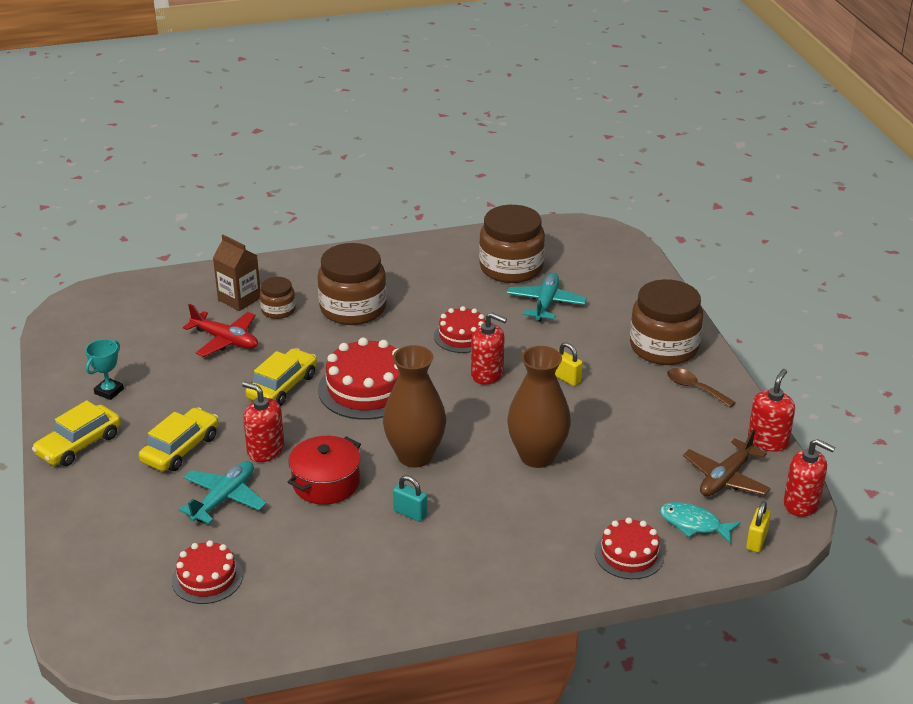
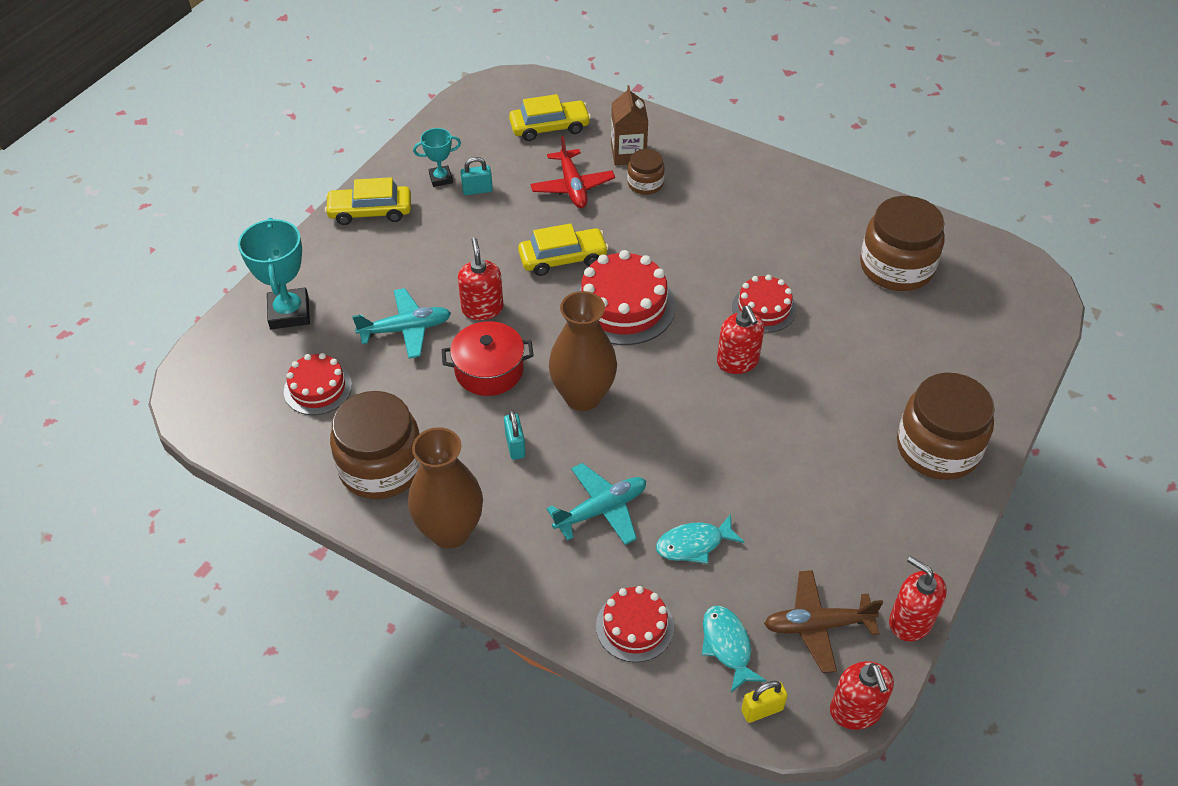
camera: 45 degrees right, 15 degrees up
(107, 548) = (289, 313): none -> turquoise trophy
(152, 382) = (477, 190): none -> turquoise padlock
(180, 449) = (428, 264): yellow car -> yellow car (549, 127)
(353, 308) = (706, 220): brown jar -> brown jar (381, 467)
(537, 456) = (678, 472): brown vase -> brown vase (450, 531)
(545, 303) = (881, 325): turquoise plane -> turquoise plane (601, 510)
(566, 378) = (802, 415): yellow padlock -> none
(601, 487) = (694, 544): none -> turquoise fish
(695, 388) = (911, 513): brown spoon -> none
(768, 441) = (910, 621): red soap dispenser -> red soap dispenser turned 120 degrees counterclockwise

